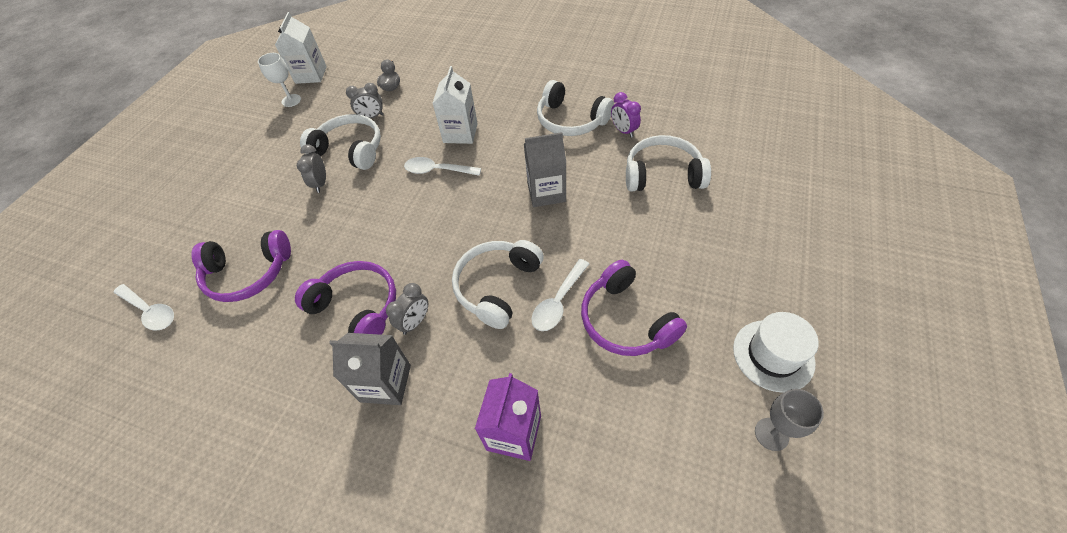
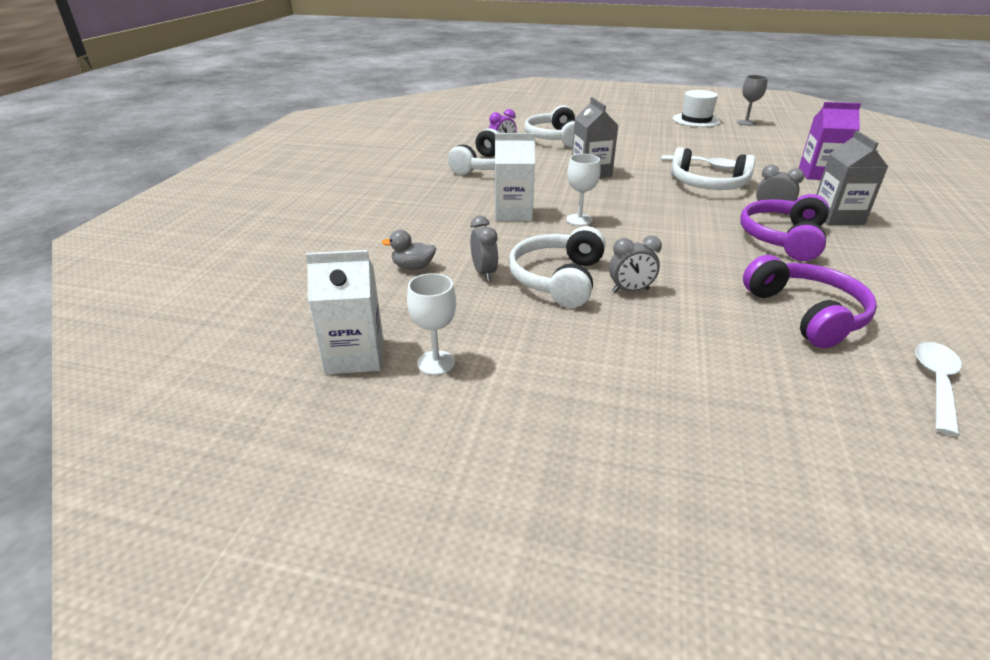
camera: 100 degrees left, 20 degrees down
(437, 170) = (579, 220): white spoon -> white goblet
(626, 320) = (702, 148): purple headphones -> none

